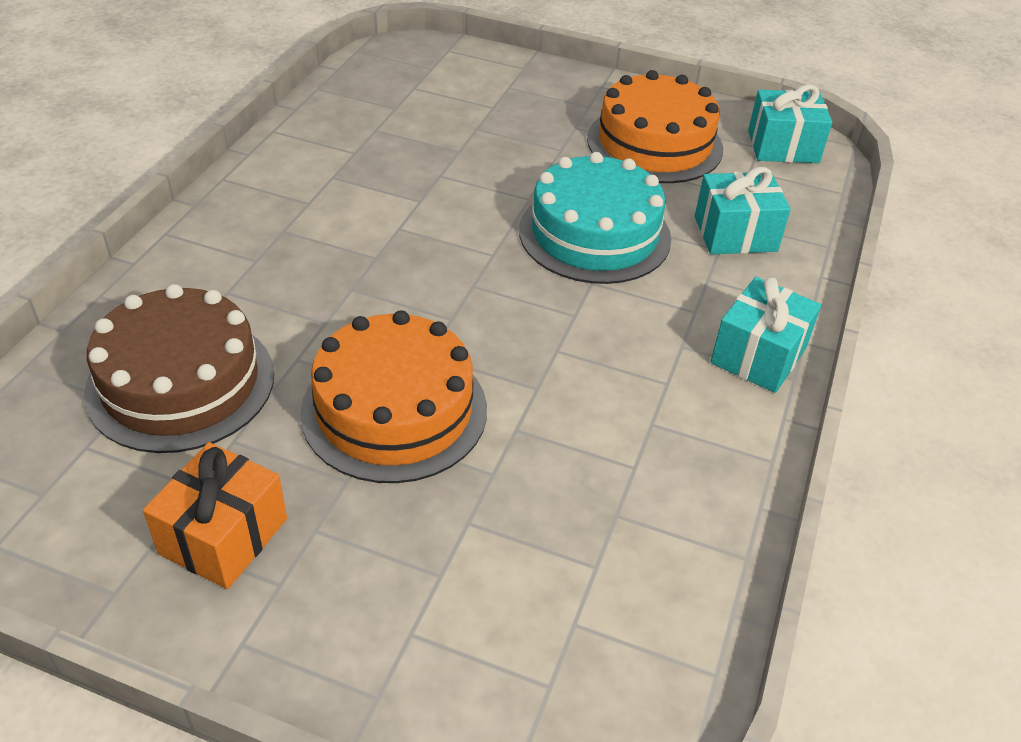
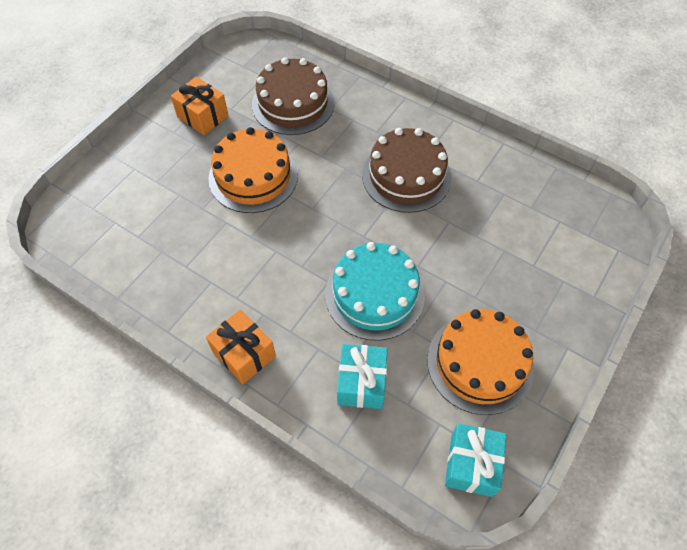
camera: 105 degrees right, 15 degrees up
(358, 219) = (406, 176): none -> brown cake
(758, 355) = (244, 354): turquoise gift -> orange gift

